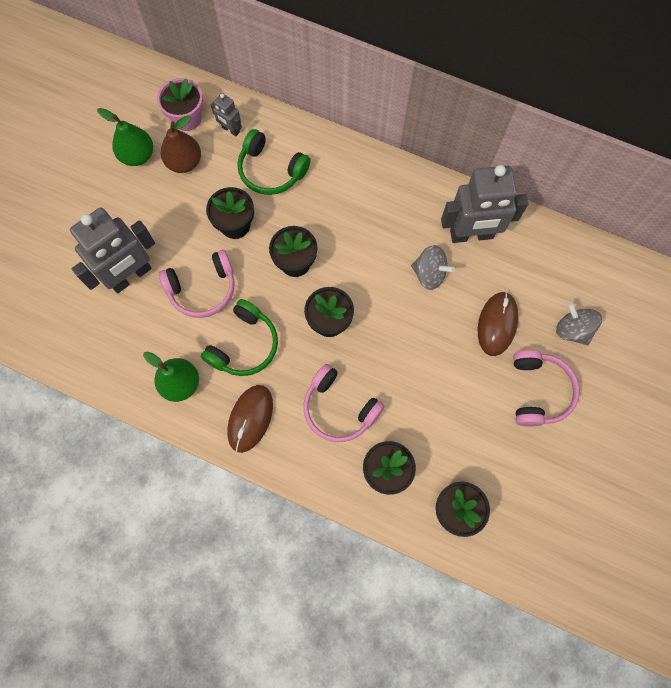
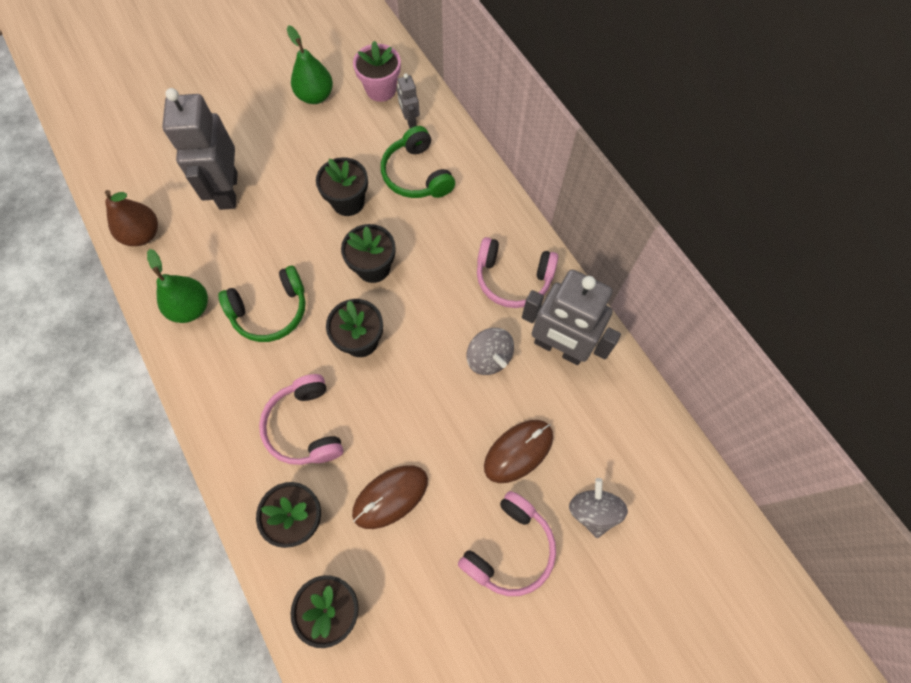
camera: 35 degrees right, 5 degrees down
(131, 276) = (228, 190): grey robot -> grey robot turned 90 degrees clockwise
(184, 162) = (349, 124): brown pear -> brown pear (143, 234)
(202, 289) = (276, 239): pink headphones -> pink headphones (513, 278)
(250, 418) = (222, 380): brown mouse -> brown mouse (390, 497)

